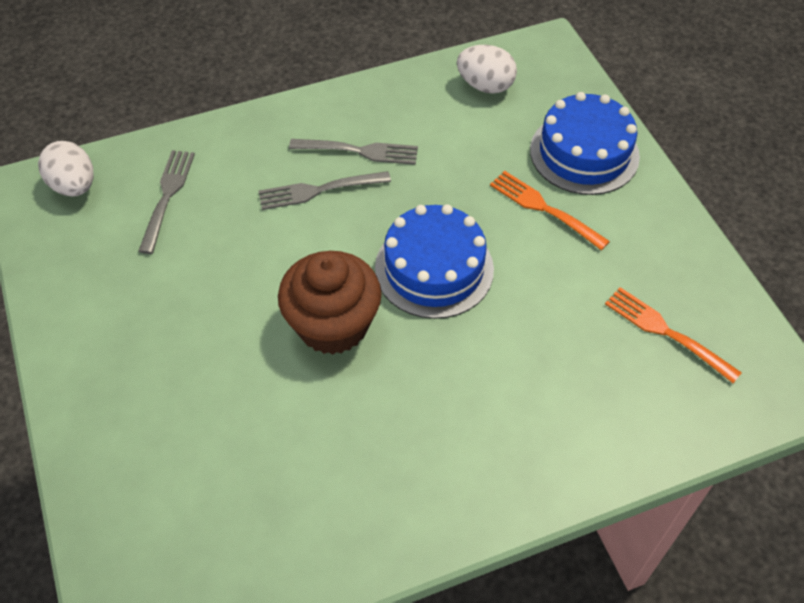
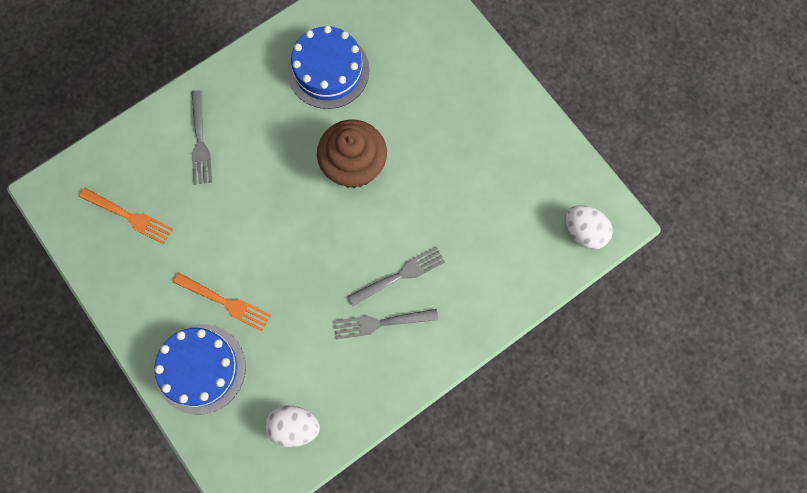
camera: 165 degrees right, 20 degrees up
(167, 197) = (510, 239): grey fork -> grey fork (200, 141)
(434, 268) = (296, 227): blue cake -> blue cake (328, 70)

